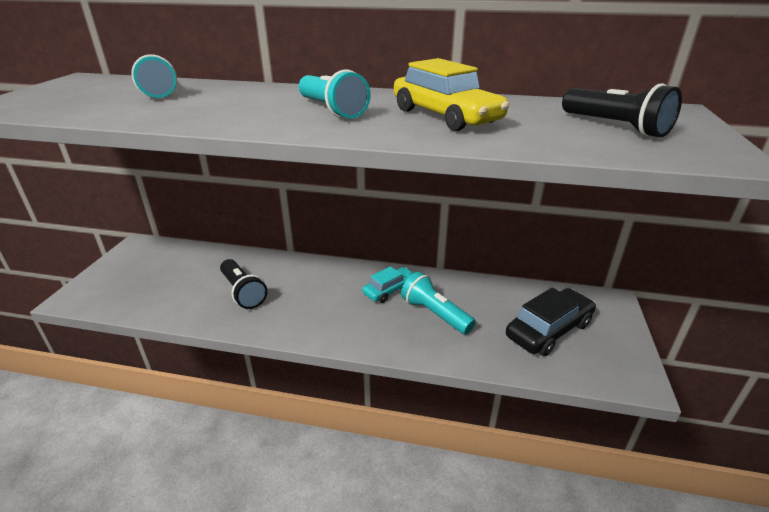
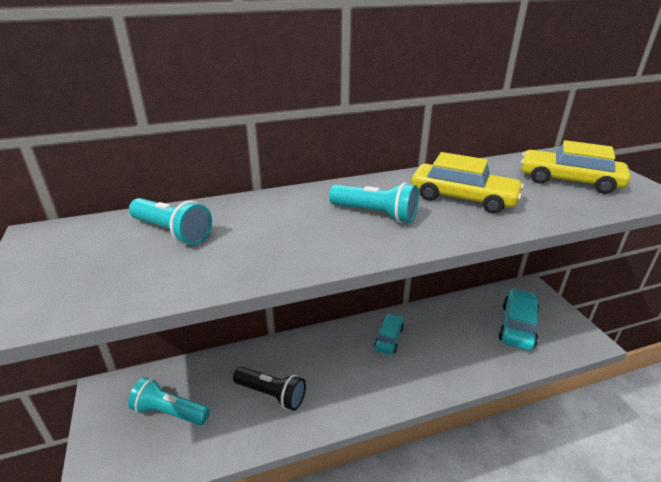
camera: 30 degrees left, 0 degrees up
(435, 314) = (439, 345): turquoise flashlight -> turquoise flashlight (170, 412)
(549, 330) = (517, 326): black car -> turquoise car
(615, 127) = (569, 181): black flashlight -> yellow car

